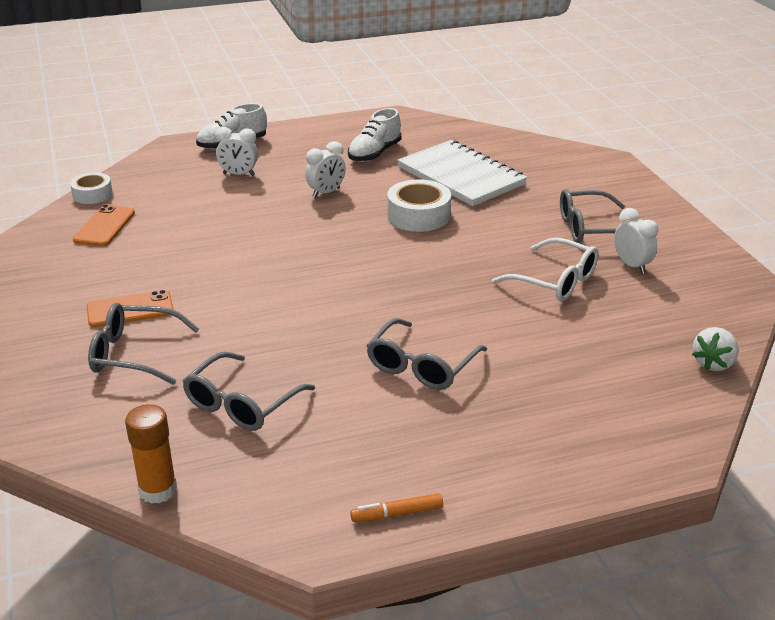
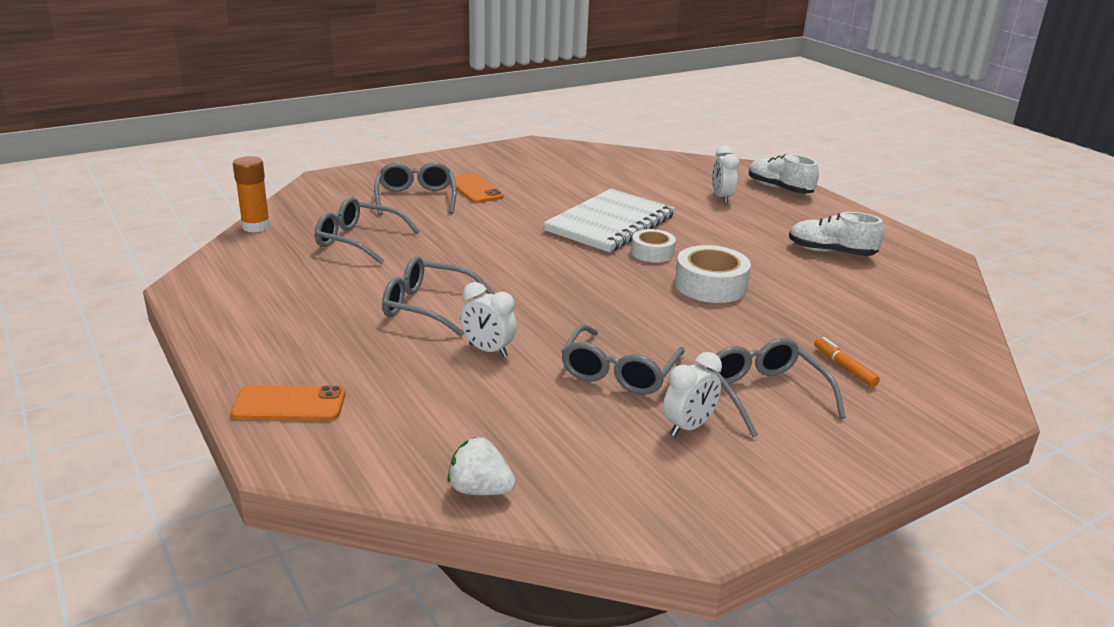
camera: 75 degrees right, 5 degrees down
(92, 194) = (639, 154): white tape -> white tape (652, 253)
(104, 226) = (592, 164): orange phone -> orange phone (289, 404)
(326, 193) = (720, 237): white clock -> white clock (488, 350)
(397, 514) = (219, 311): orange marker -> orange marker (844, 367)
(461, 176) = (826, 303): white notebook -> white notebook (610, 224)
(555, 281) = (619, 372): white glasses -> grey glasses

